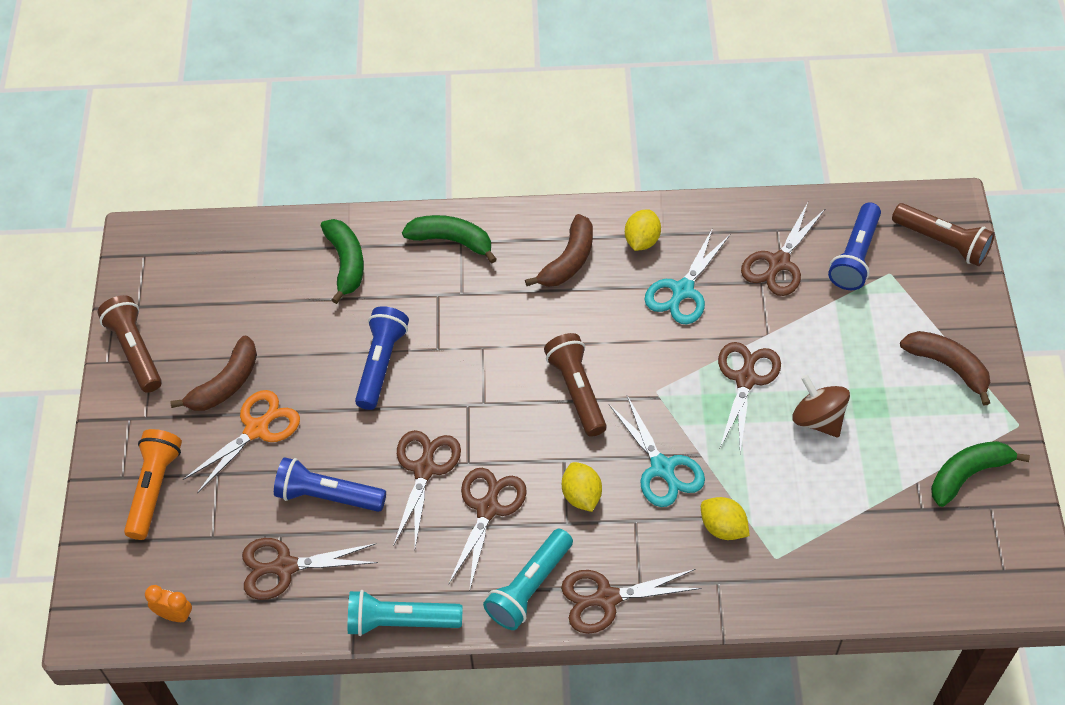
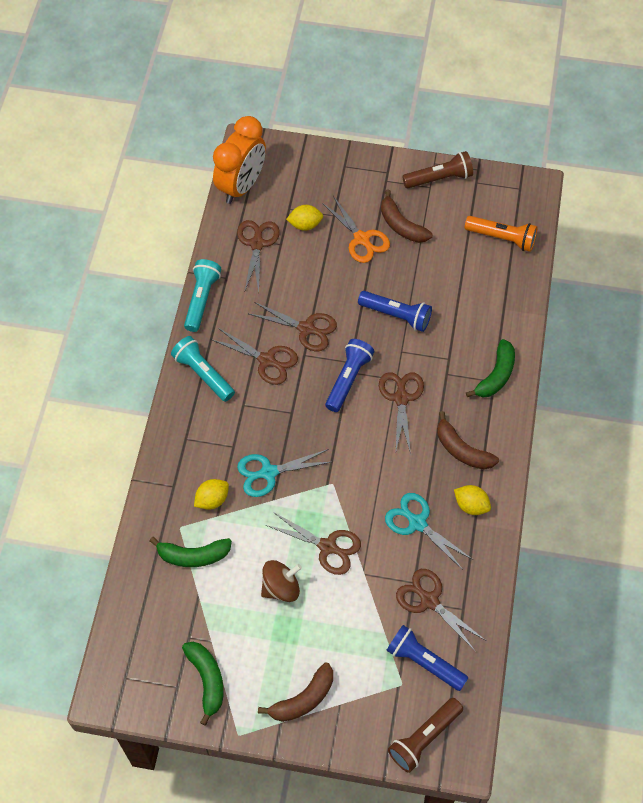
camera: 100 degrees right, 5 degrees up
(154, 489) = (331, 181): orange flashlight -> orange flashlight (502, 238)
(175, 615) = (241, 186): orange clock -> orange clock, size x2.50
(328, 496) = (301, 272): blue flashlight -> blue flashlight (348, 379)
(346, 263) = (488, 306): green banana -> green banana (193, 556)
(577, 391) = (345, 432): brown flashlight -> none
(581, 495) = (261, 417): yellow lemon -> yellow lemon (305, 225)
(606, 598) = (182, 416): brown scissors -> brown scissors (401, 398)

